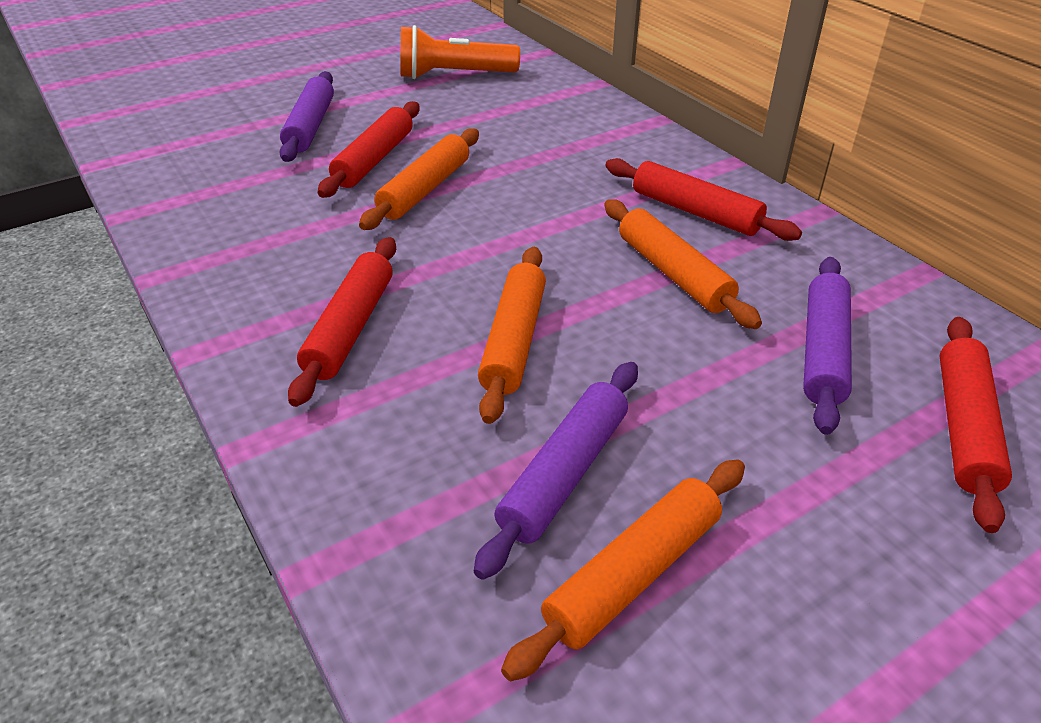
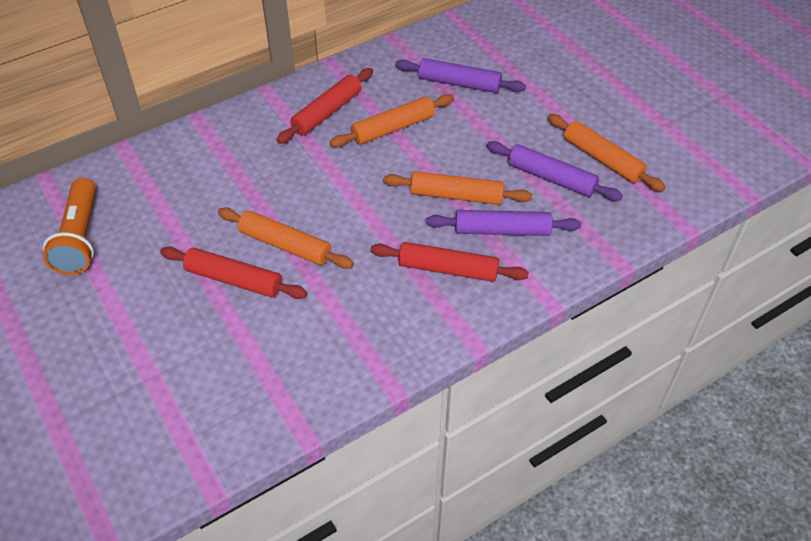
camera: 90 degrees left, 10 degrees up
(310, 126) = (165, 331): purple rolling pin -> purple rolling pin (502, 230)
(964, 427) = (507, 52): red rolling pin -> none

